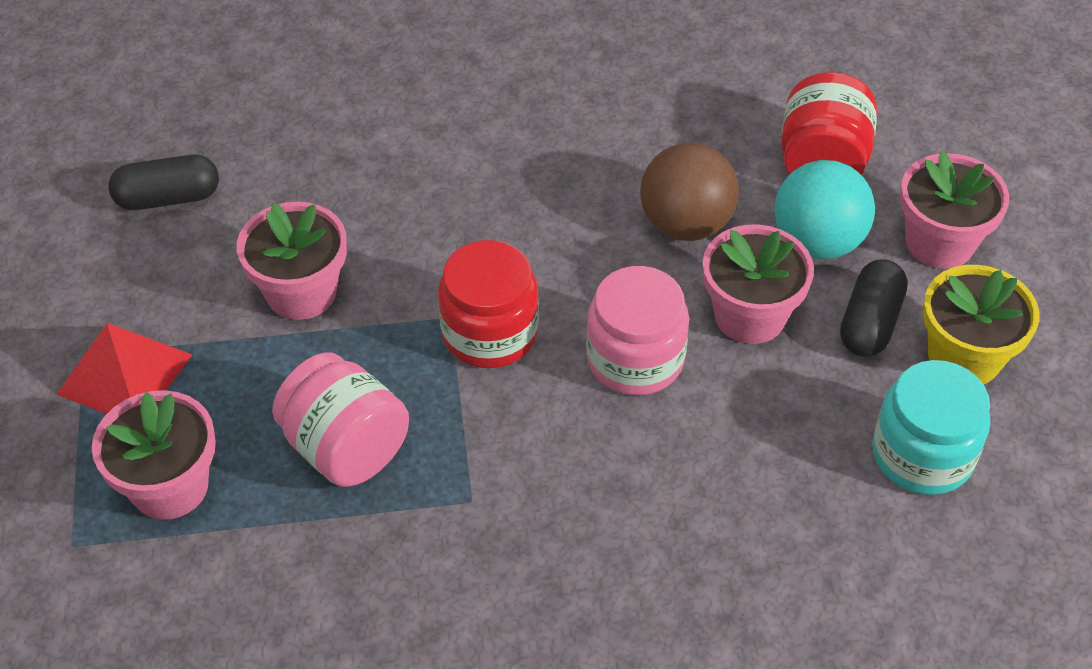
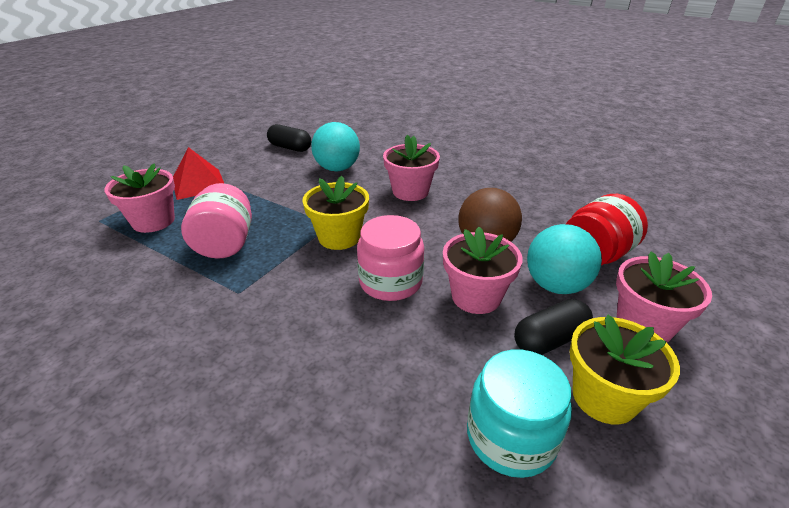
camera: 40 degrees right, 15 degrees down
(301, 292) = (290, 190): pink flower pot -> pink flower pot (410, 191)
(318, 201) = (337, 168): none -> turquoise ball
(490, 333) = (339, 237): red jar -> yellow flower pot

